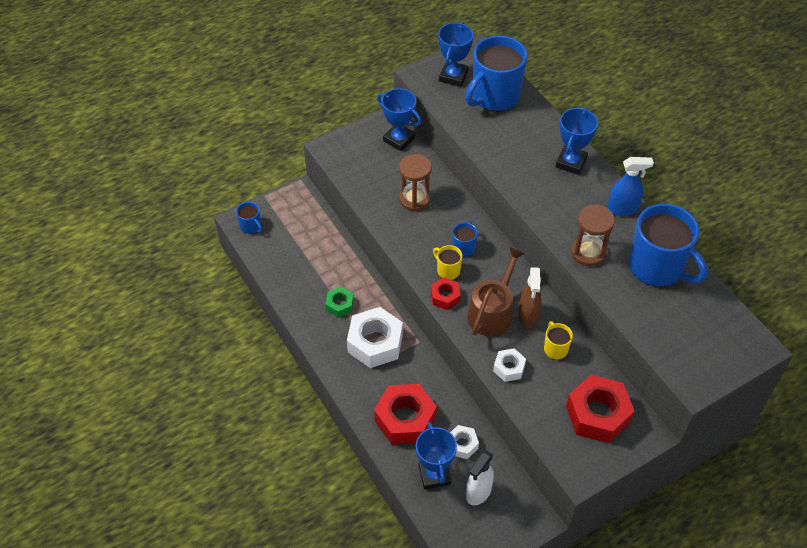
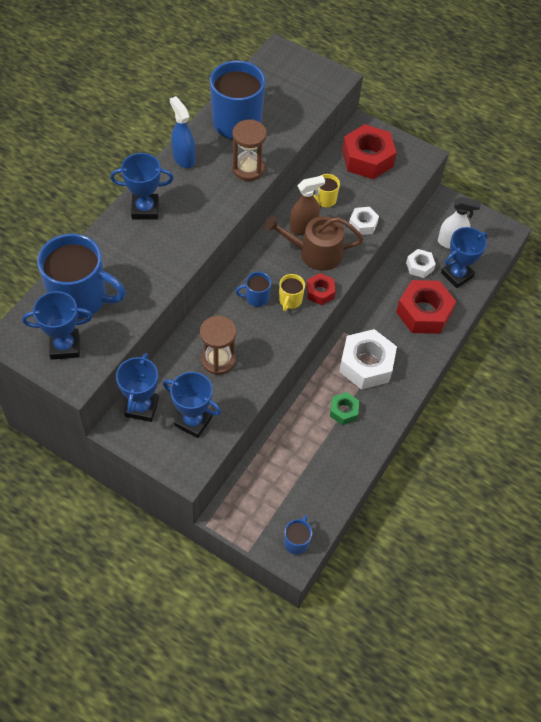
camera: 120 degrees left, 5 degrees up
(368, 165) = (193, 421): none -> blue trophy

